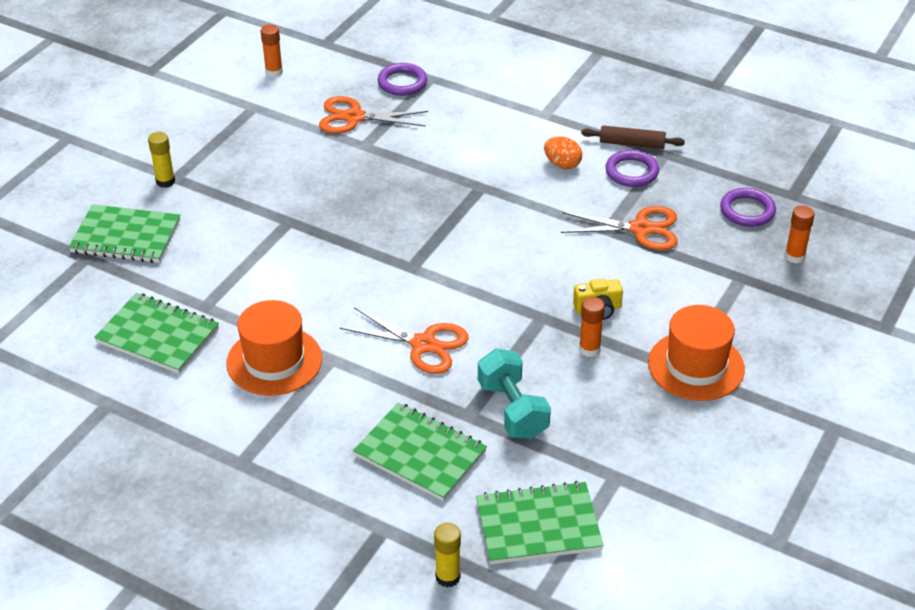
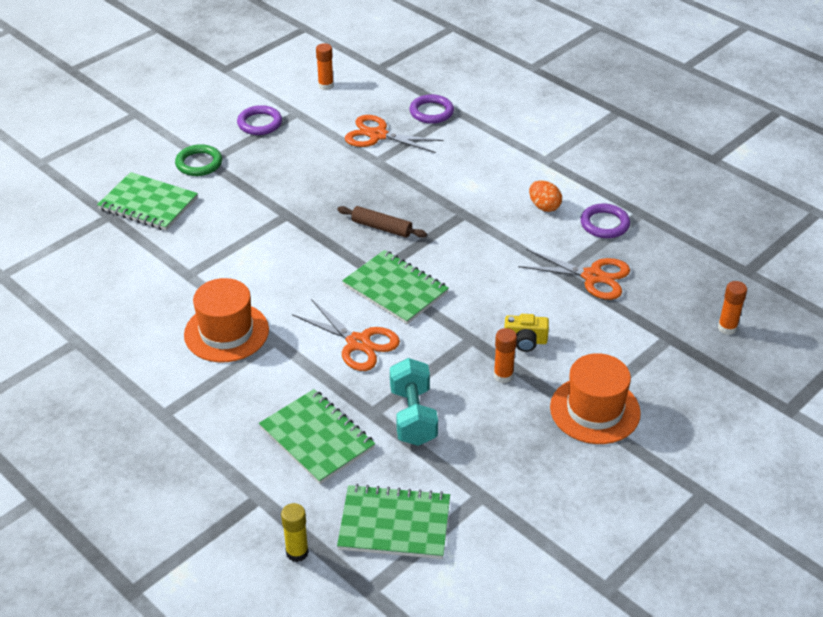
camera: 15 degrees right, 0 degrees up
(158, 335) = (140, 292): green notebook -> green notebook (395, 289)
(165, 181) = (199, 163): yellow glue stick -> green ring
(632, 144) = (615, 199): brown rolling pin -> brown rolling pin (381, 228)
(747, 211) = (698, 278): purple ring -> purple ring (260, 123)

